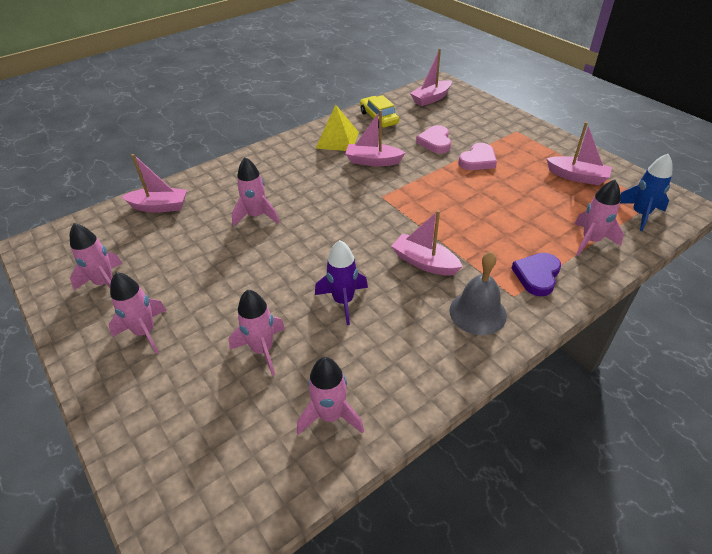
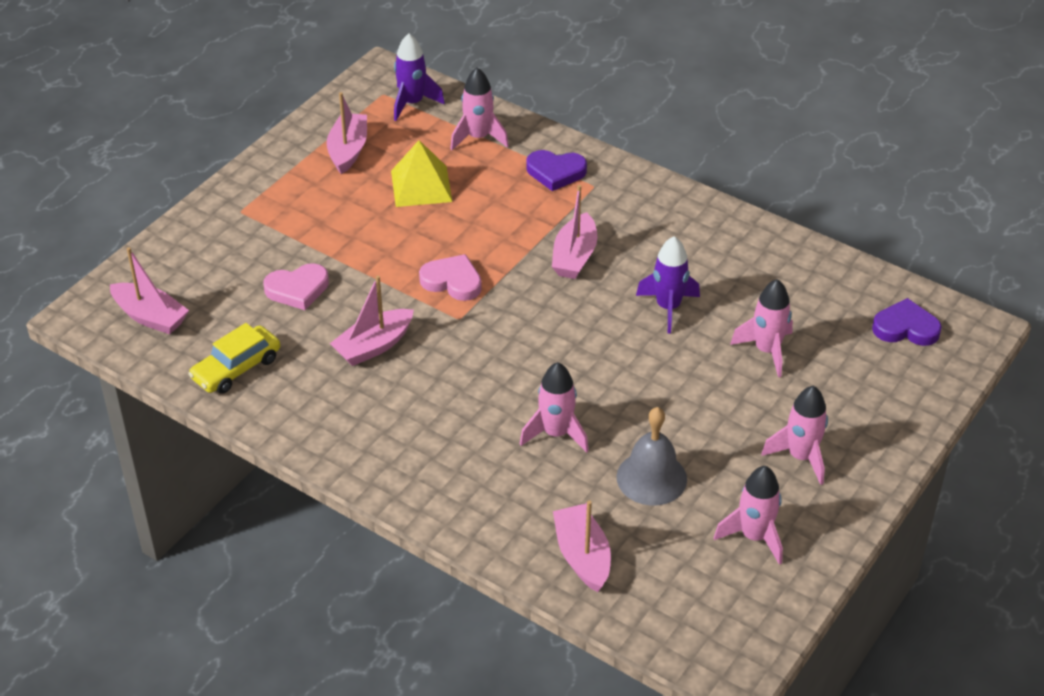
camera: 110 degrees left, 0 degrees up
(226, 479) = (905, 328): none -> purple heart
(330, 416) = (809, 281): pink rocket -> none
(337, 140) = (323, 402): yellow pyramid -> yellow pyramid (421, 186)
(373, 161) = (374, 346): pink boat -> pink boat turned 60 degrees clockwise
(477, 313) = (632, 208): grey bell -> grey bell (651, 478)
(478, 160) = (336, 240): pink heart -> pink heart (452, 281)
(640, 214) = (412, 103): blue rocket -> purple rocket

